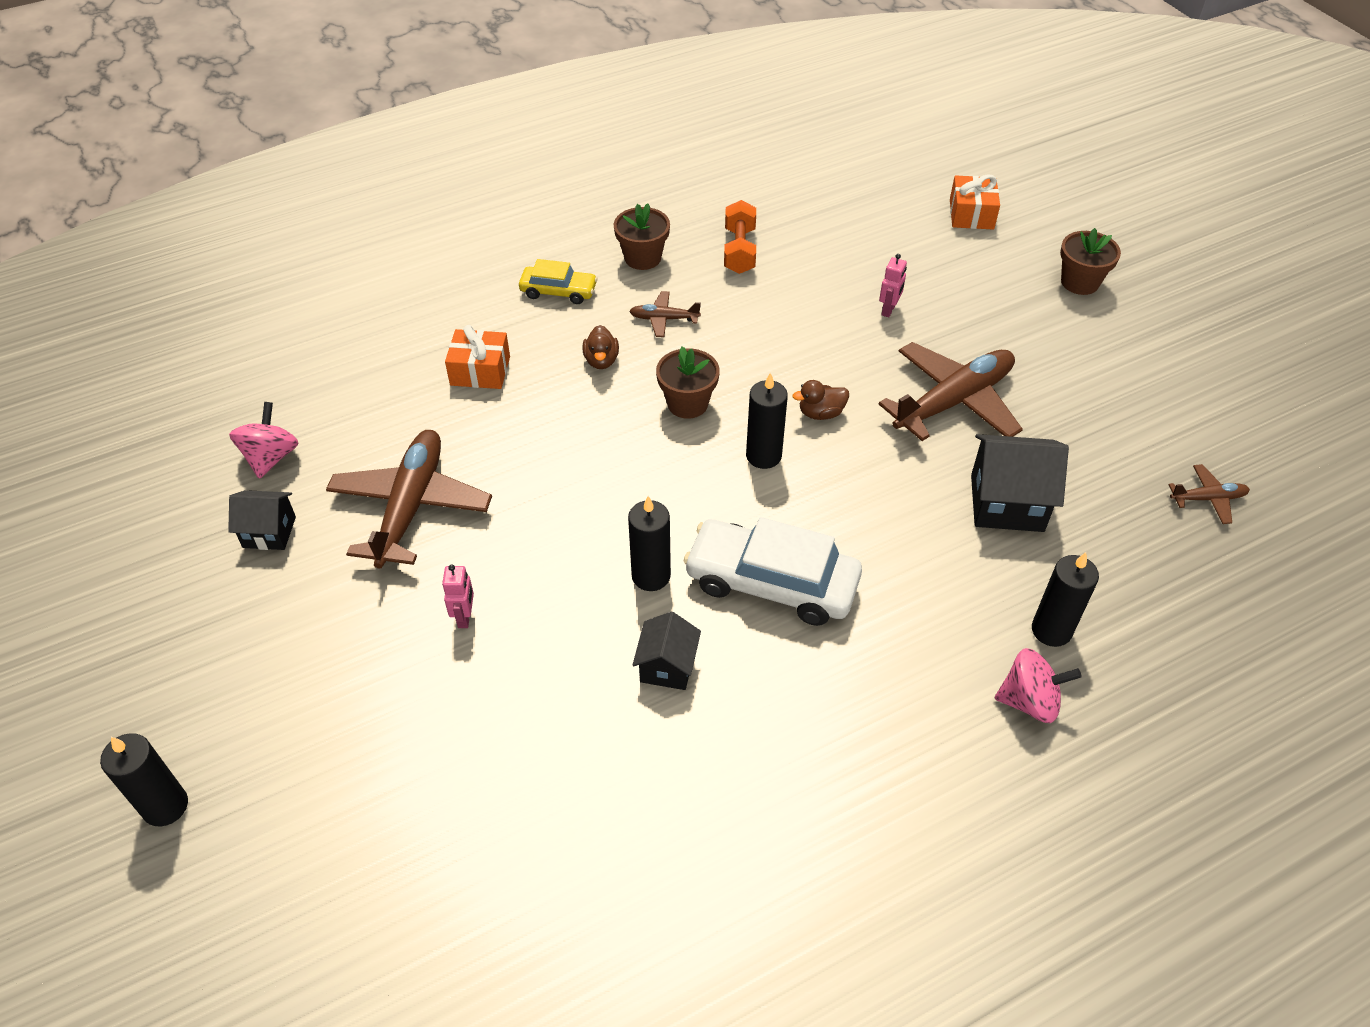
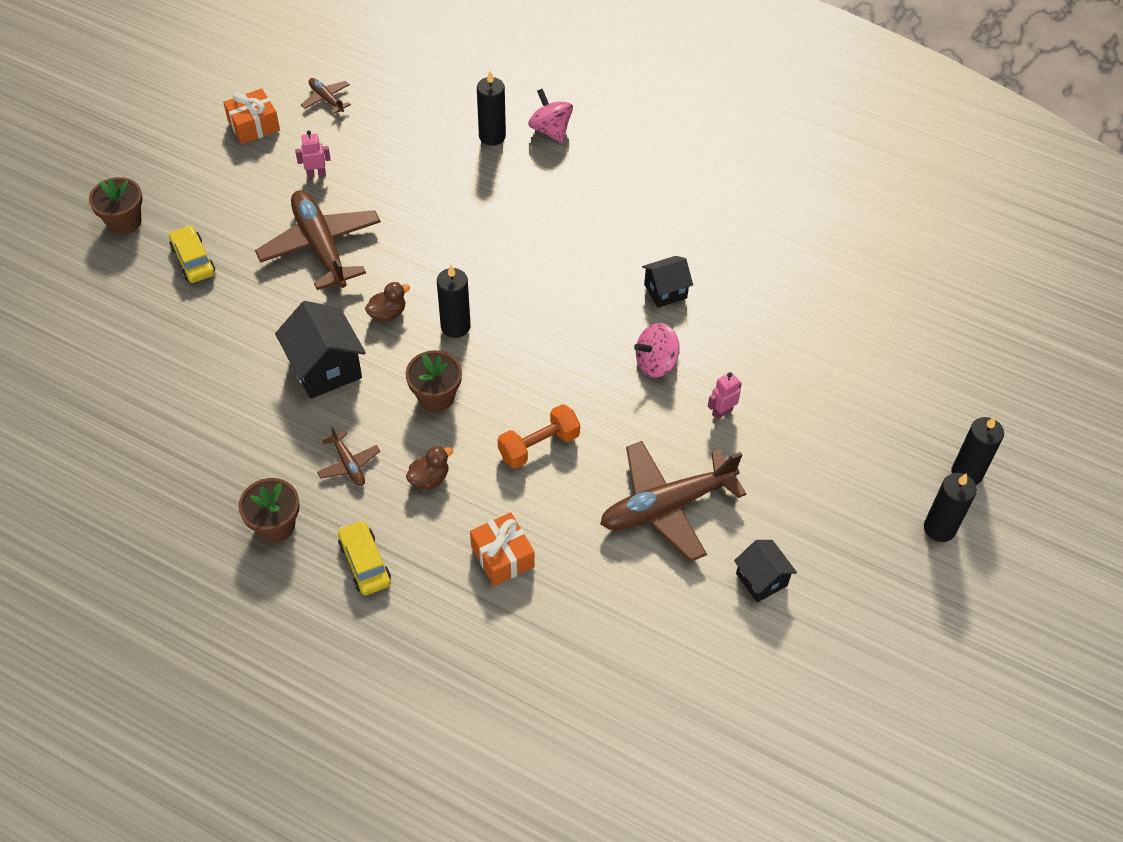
camera: 125 degrees left, 5 degrees up
(271, 457) = (702, 637): pink spinning top -> pink spinning top (656, 363)
(651, 576) = (608, 334): black candle -> black candle (939, 528)
(739, 250) = (219, 458): orange dumbbell -> orange dumbbell (539, 446)
(771, 582) = (562, 272): white car -> none
(820, 413) = (387, 314): brown duck -> brown duck turned 75 degrees counterclockwise
(888, 310) = (237, 322): pink robot -> pink robot (316, 174)
(954, 401) = (320, 246): brown plane -> brown plane turned 45 degrees clockwise
(971, 214) = (63, 319): orange gift -> orange gift (254, 125)
(994, 309) = (193, 260): none -> yellow car
(1007, 503) = (402, 187): black house -> black house (325, 368)

